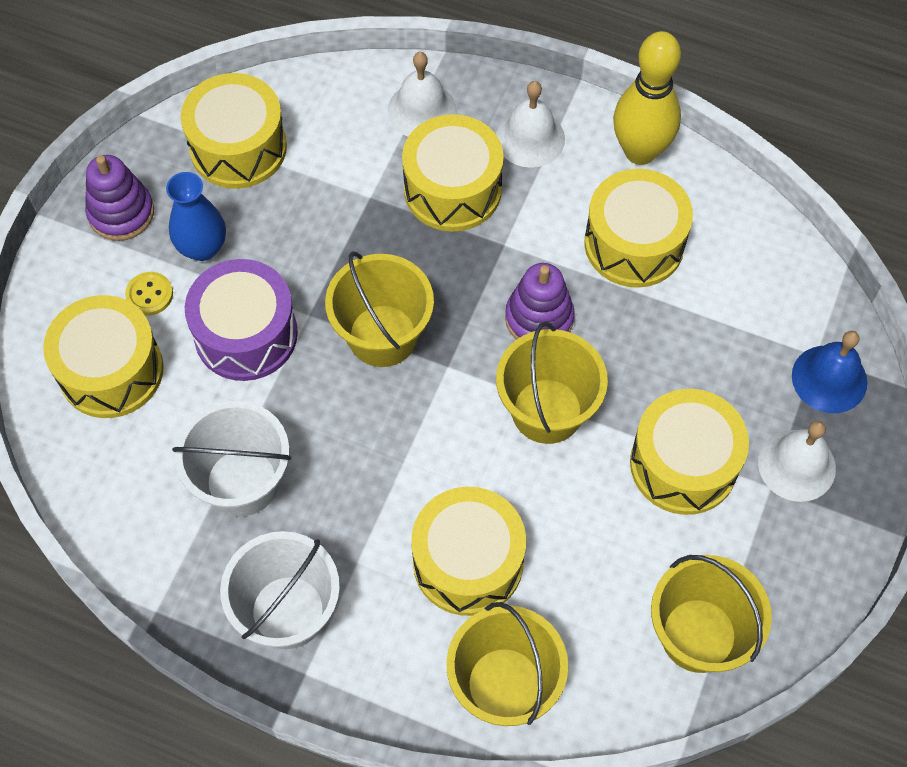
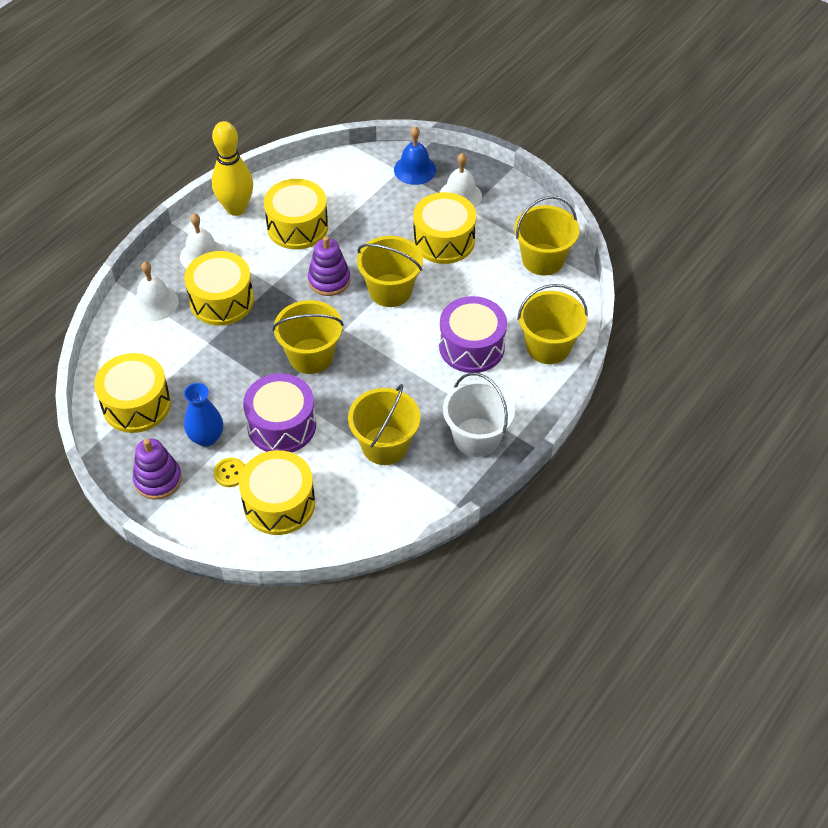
camera: 75 degrees left, 10 degrees down
(242, 482) = (385, 445): white bucket -> yellow bucket
(468, 562) = (471, 346): yellow drum -> purple drum

